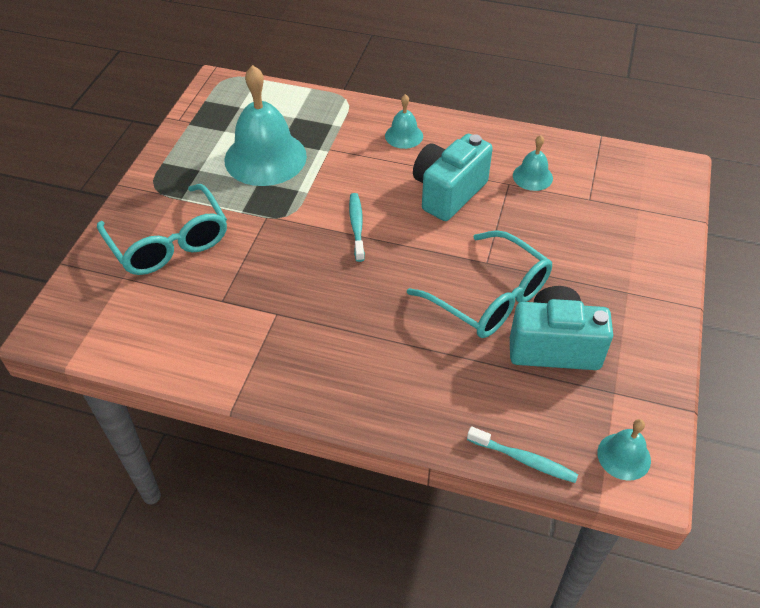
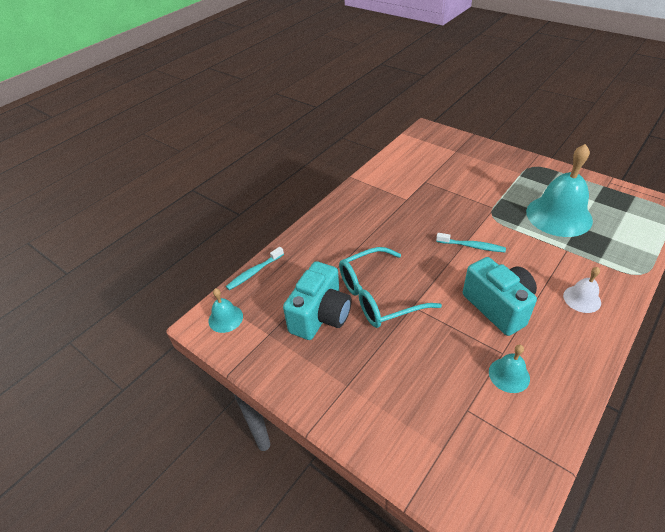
camera: 115 degrees right, 5 degrees down
(169, 243) = (479, 168): turquoise glasses -> none
(404, 136) = (582, 299): turquoise bell -> white bell

